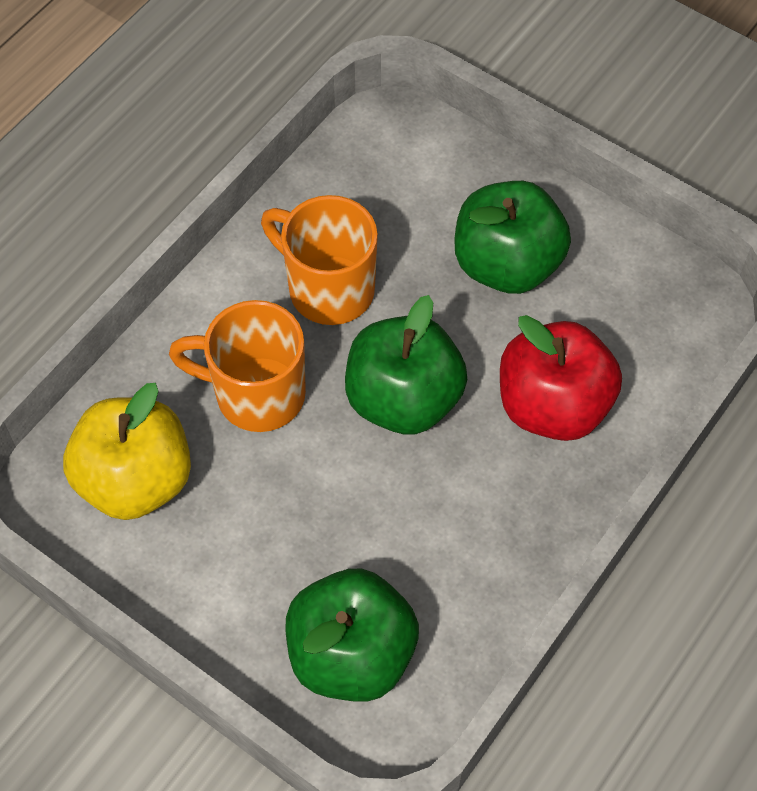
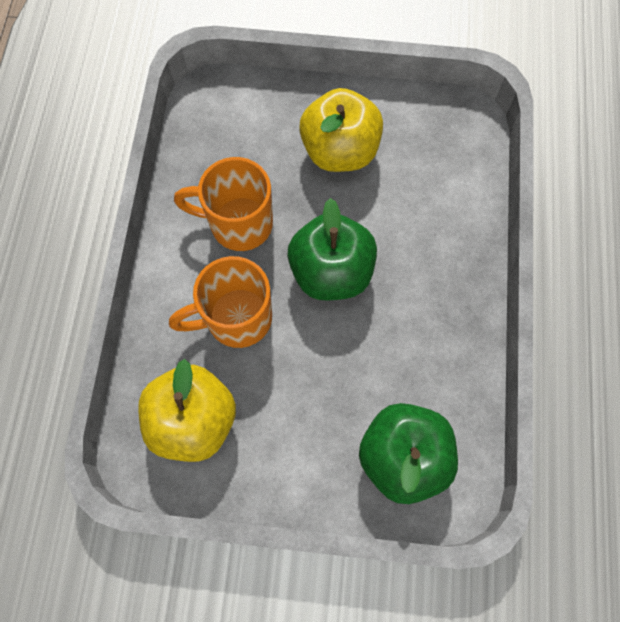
camera: 30 degrees left, 10 degrees up
(507, 264) = (340, 151): green apple -> yellow apple
(553, 406) = (423, 228): red apple -> none

